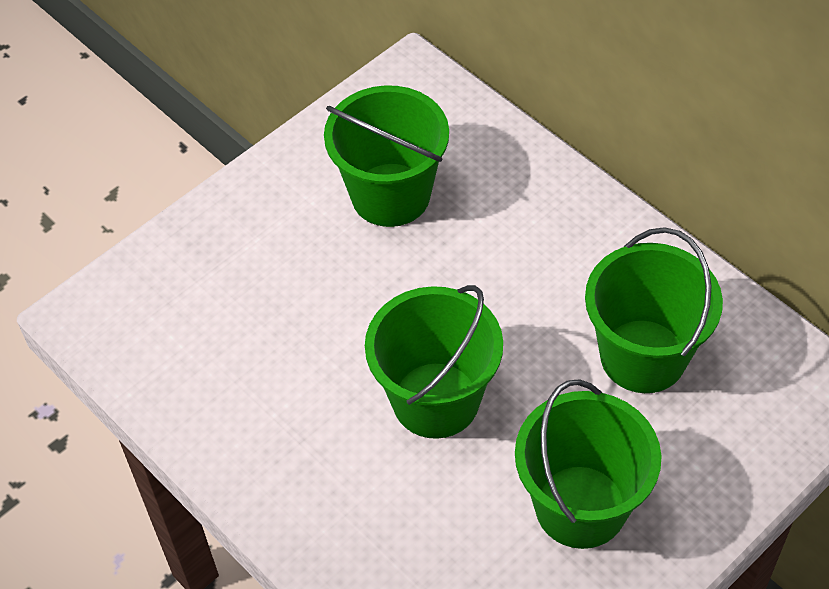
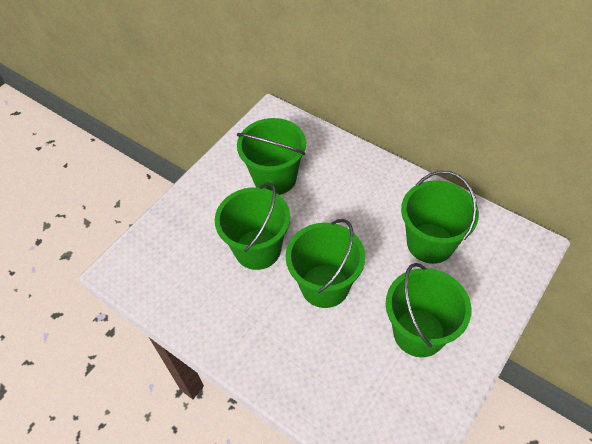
camera: 10 degrees left, 0 degrees up
(332, 318) = (257, 249): none -> green bucket

